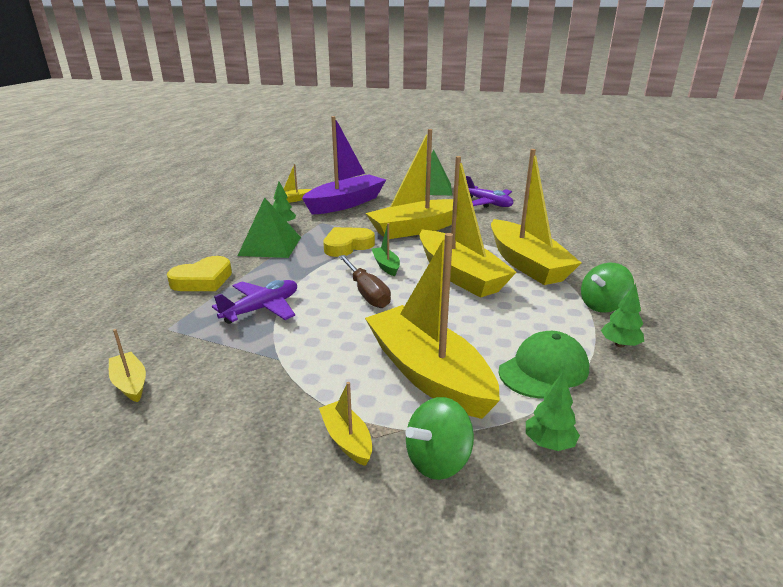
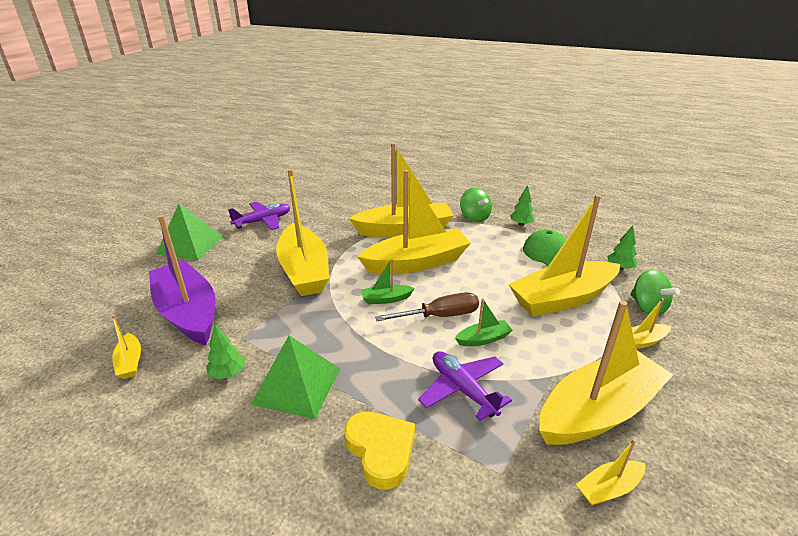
camera: 80 degrees left, 5 degrees up
(223, 386) = (598, 411): none -> yellow boat
(334, 317) = (483, 339): none -> green boat
(347, 246) = (326, 320): yellow heart -> none

